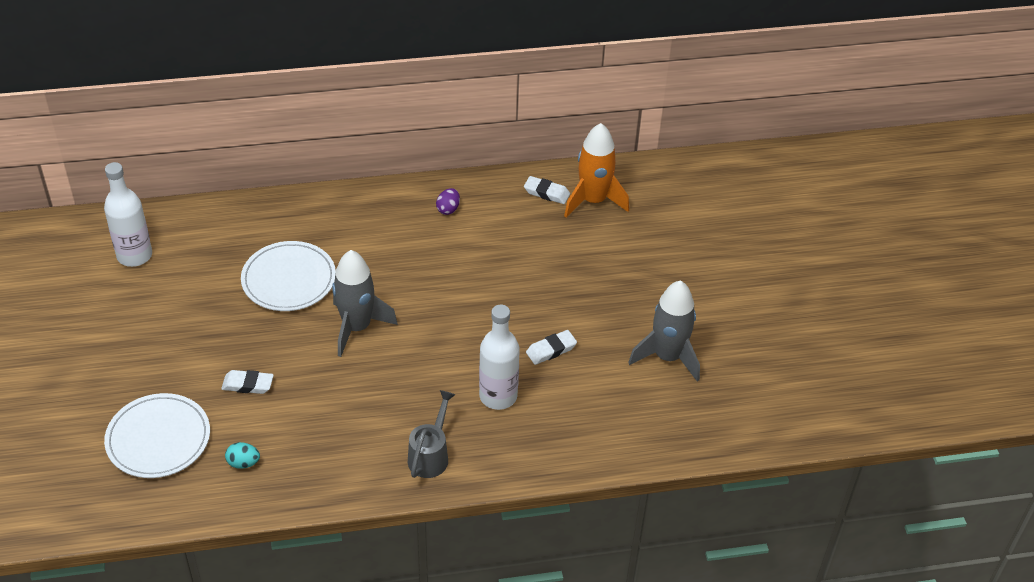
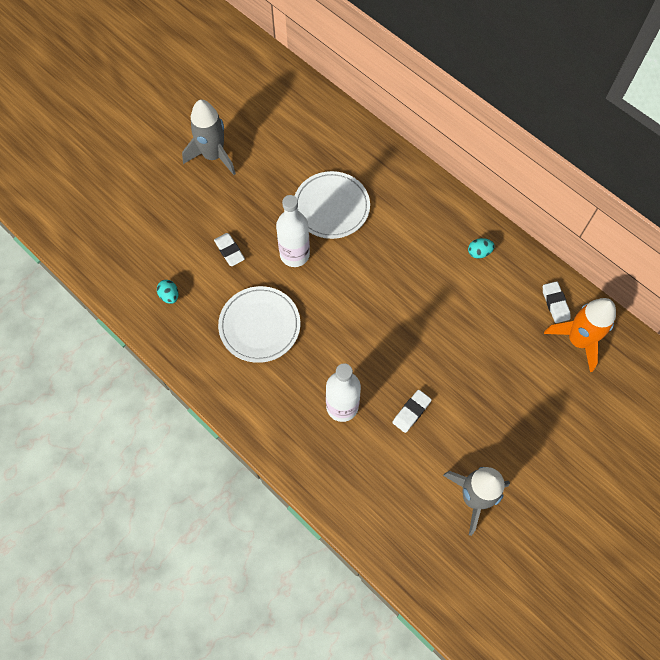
camera: 55 degrees right, 20 degrees up
(134, 255) = (276, 110): white bottle -> white bottle (294, 254)
(158, 439) = (151, 236): white plate -> white plate (259, 325)
(357, 327) = (326, 276): grey rocket -> grey rocket (213, 156)
(430, 455) = (259, 400): grey watering can -> none
(448, 209) = (479, 252): purple egg -> turquoise egg
(551, 350) = (411, 412): white eraser -> white eraser turned 75 degrees counterclockwise

